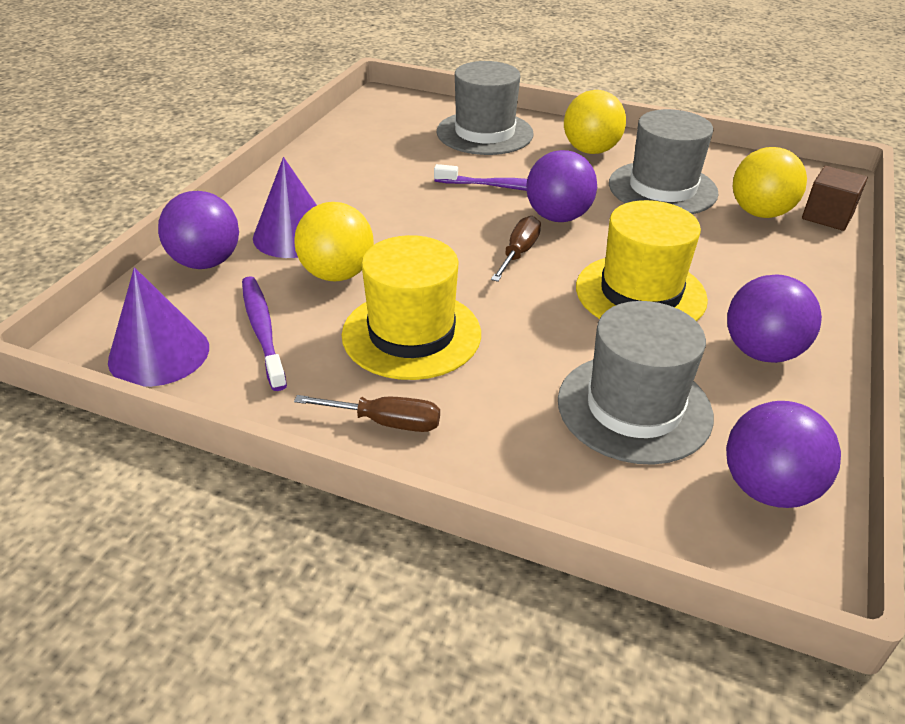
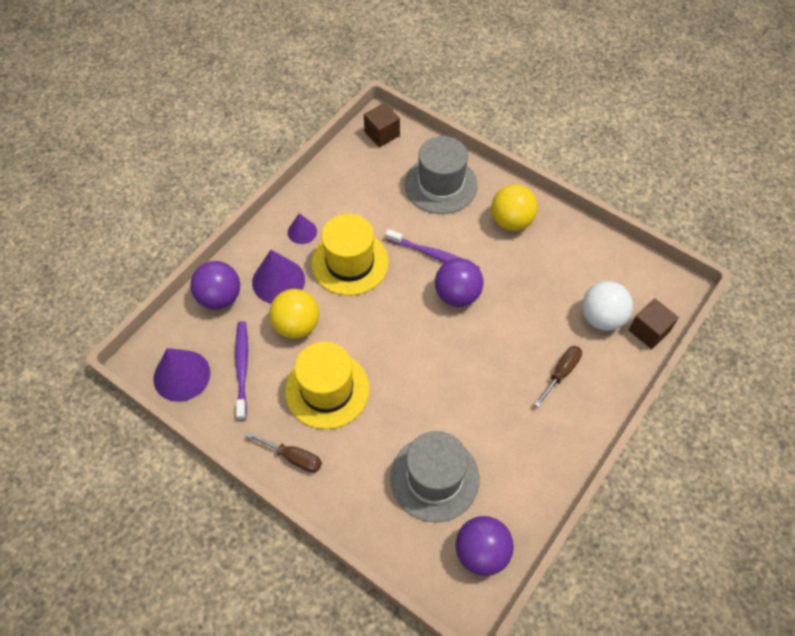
camera: 15 degrees right, 20 degrees up
(313, 189) = (302, 232): none -> purple cone
(390, 104) = (382, 134): none -> brown cube
(518, 253) = (417, 327): brown screwdriver -> brown screwdriver (561, 373)
(640, 293) = (480, 383): yellow hat -> yellow hat (350, 262)
(662, 188) = (544, 277): grey hat -> none
(760, 213) = (601, 318): yellow ball -> white ball
(761, 352) = (531, 451): purple ball -> none

